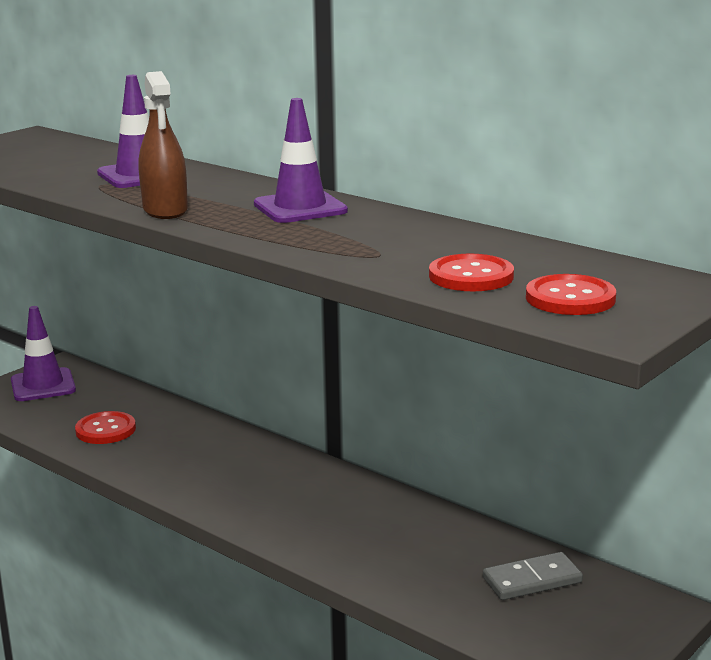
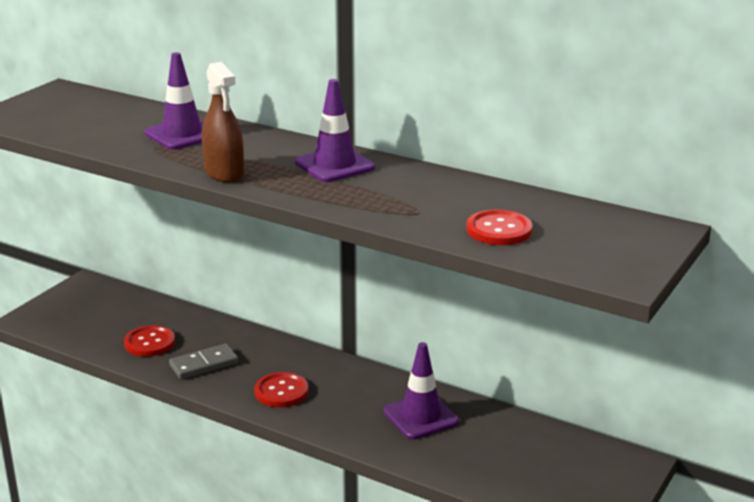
camera: 10 degrees left, 5 degrees up
(43, 385) = (78, 304): purple traffic cone -> purple traffic cone (421, 416)
(532, 580) = (534, 448): grey domino -> grey domino (204, 364)
(570, 298) = (581, 248): red button -> red button (281, 391)

